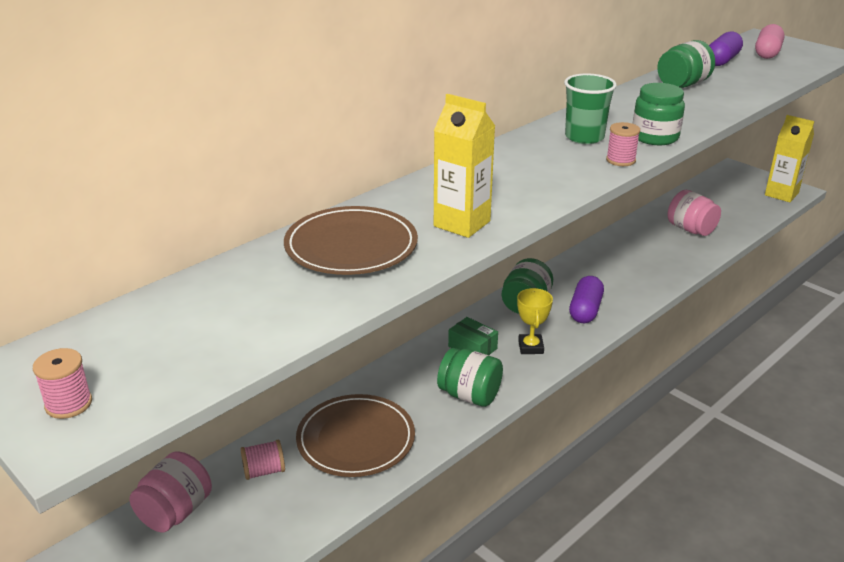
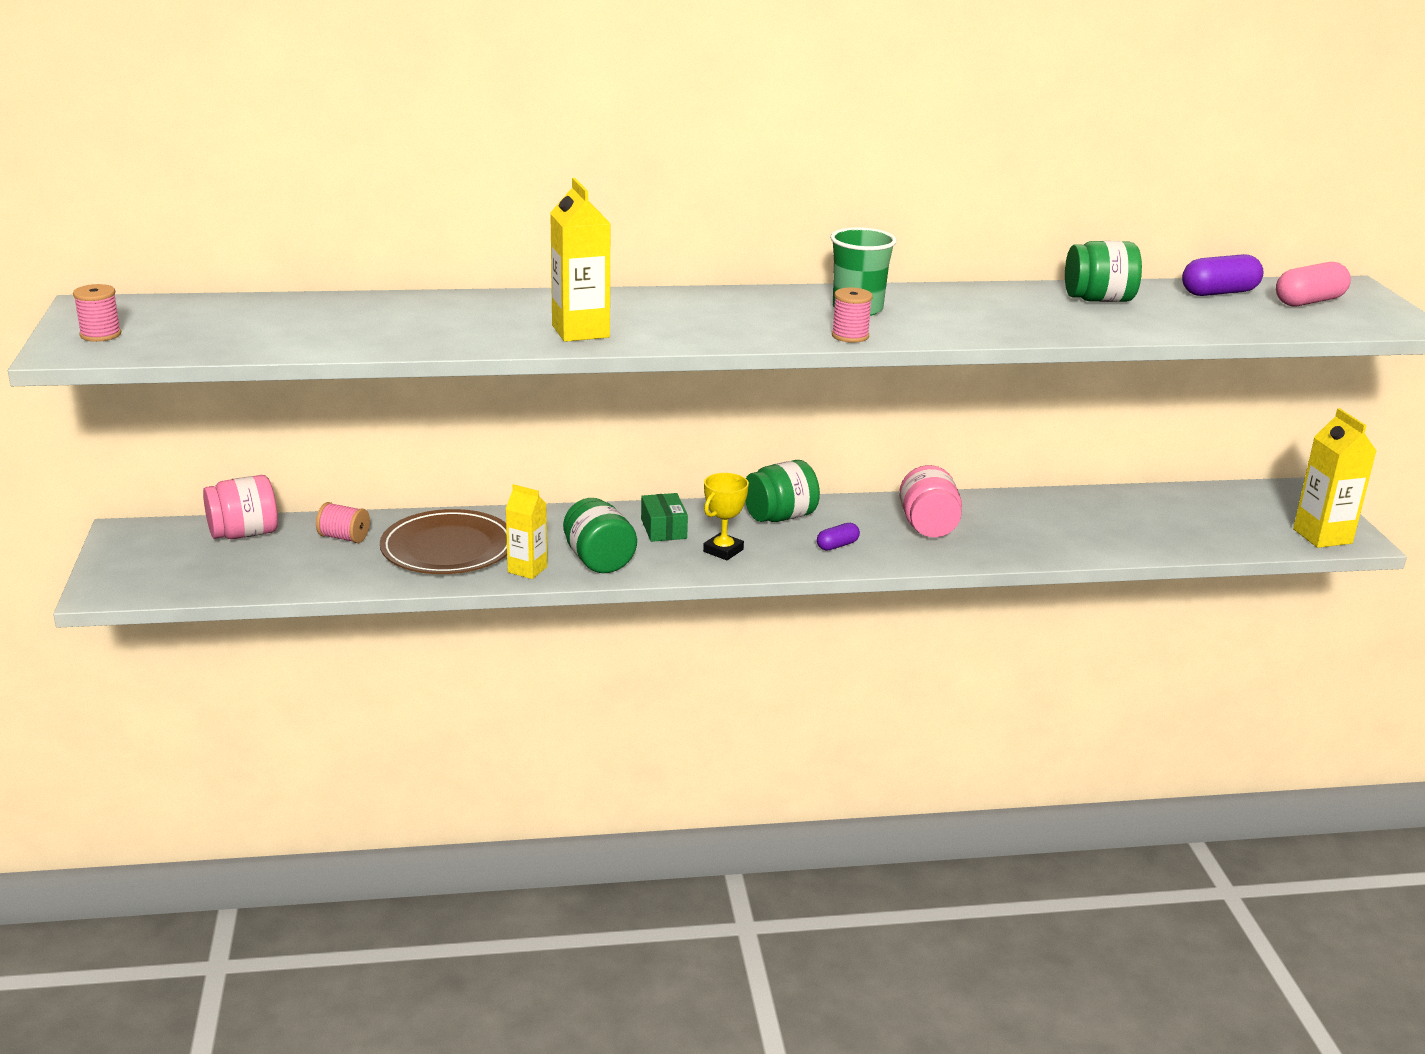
camera: 35 degrees right, 5 degrees down
(351, 246) = (456, 316): brown plate -> none
(435, 428) = (527, 569): none -> yellow carton
(585, 310) = (837, 545): purple capsule -> purple capsule, size x0.56
(655, 137) = (938, 330): green jar -> none
(690, 229) = (1111, 525): pink jar -> pink jar (928, 526)

